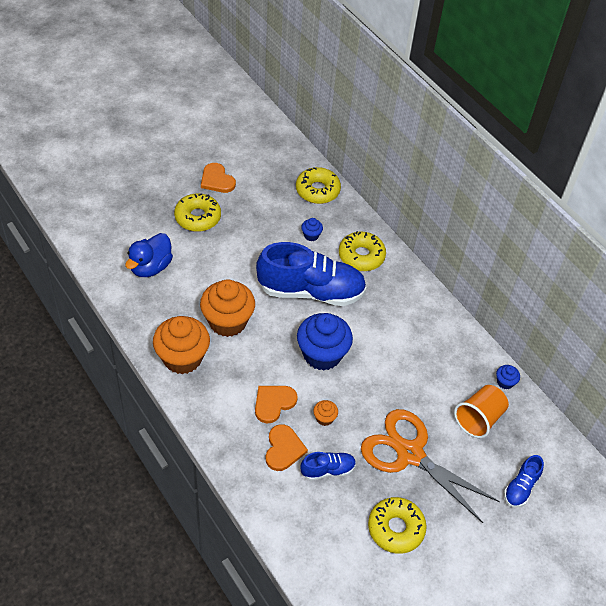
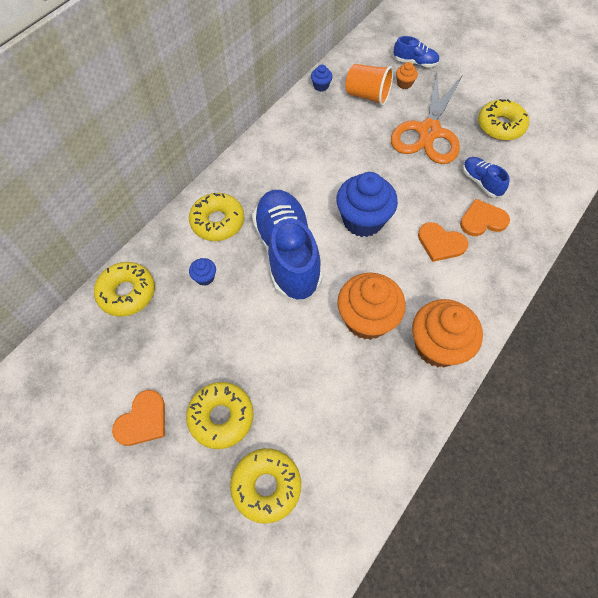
camera: 105 degrees left, 10 degrees up
(141, 227) = (266, 486): none -> yellow donut
(150, 267) = (328, 440): blue duck -> none
(324, 418) = (432, 198): orange cupcake -> orange cupcake (404, 84)

